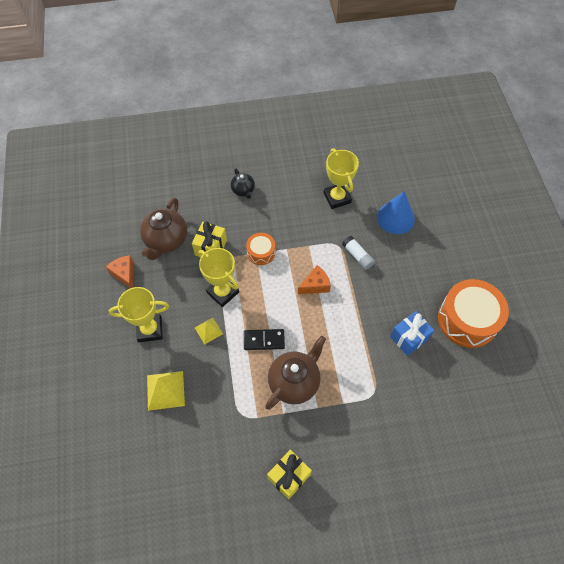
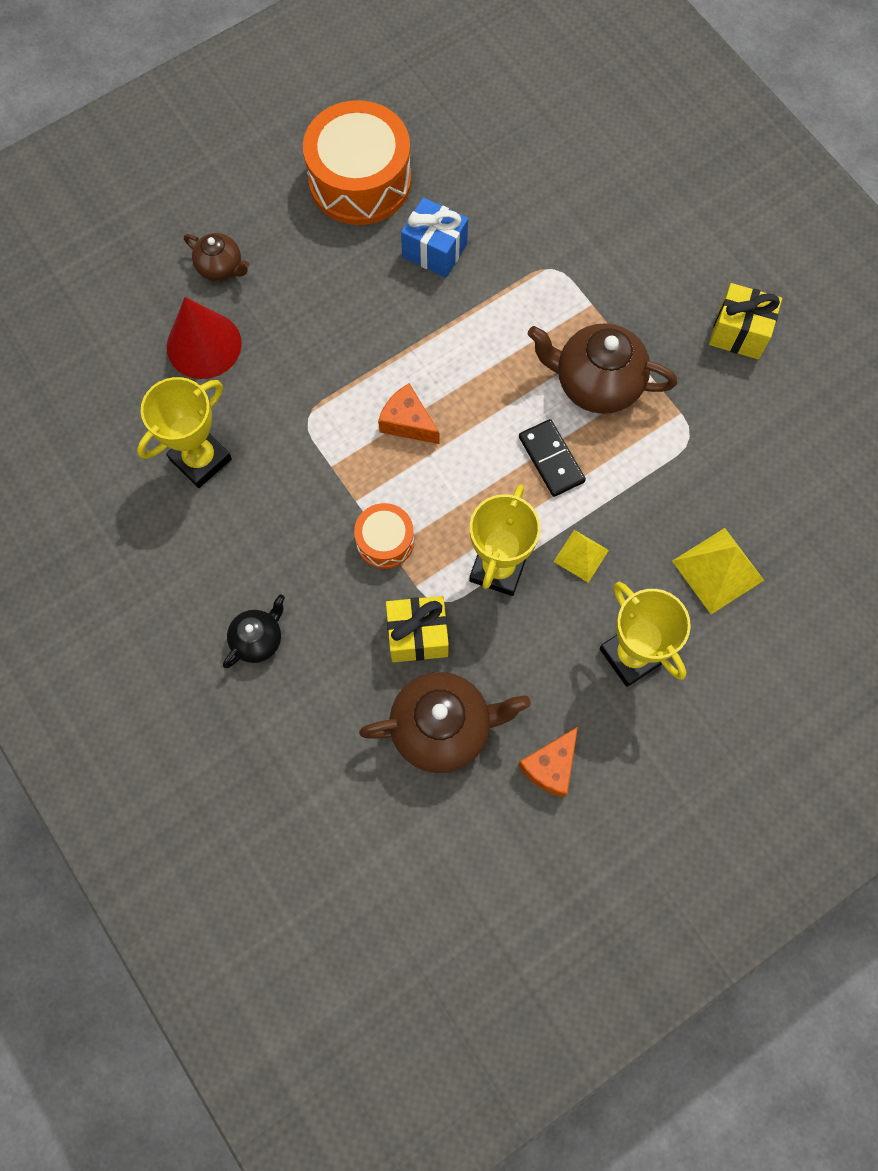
camera: 115 degrees left, 10 degrees up
(357, 256) = (315, 378): white glue stick -> none
(395, 218) = (204, 345): blue cone -> red cone
(436, 239) = (221, 267): none -> brown teapot

